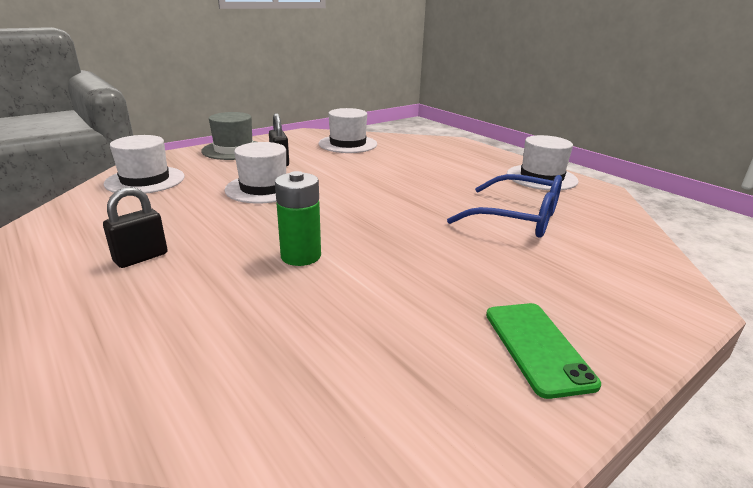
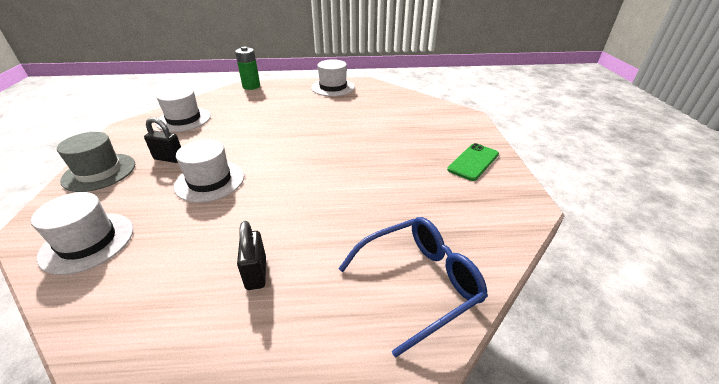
camera: 55 degrees left, 10 degrees up
(301, 256) = (333, 197): green battery -> green battery (251, 86)
(518, 218) = (368, 115): blue glasses -> blue glasses (419, 283)
(537, 347) = (473, 162): green phone -> green phone turned 75 degrees counterclockwise

